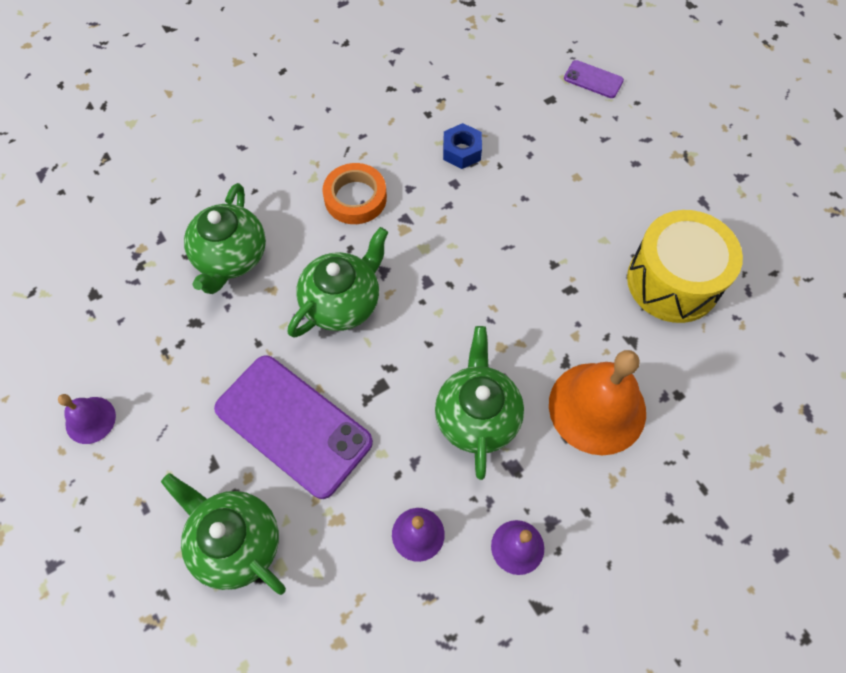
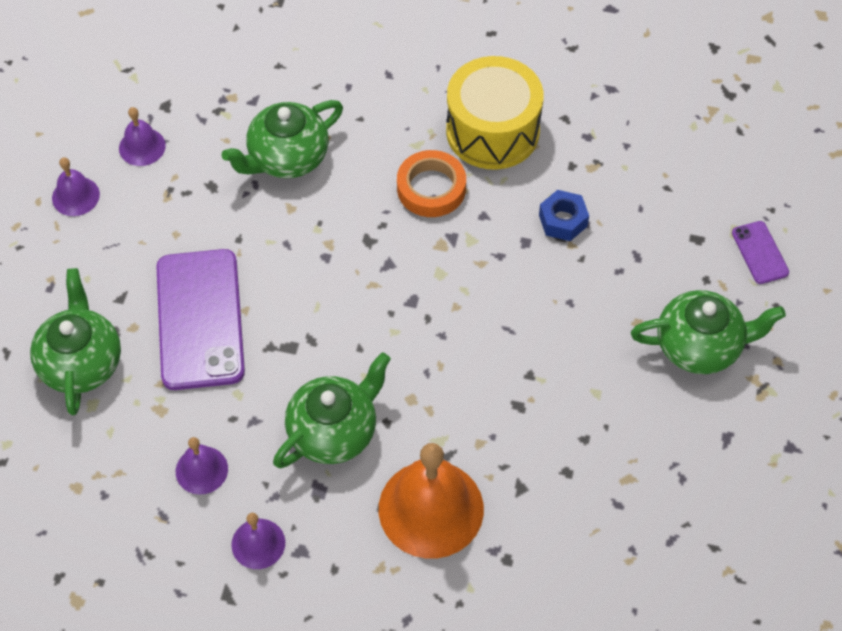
camera: 45 degrees right, 5 degrees down
(107, 338) = (142, 147): none -> purple bell
(342, 302) = (330, 261): green teapot -> green teapot (699, 346)
(673, 281) = (613, 475): yellow drum -> yellow drum (492, 131)

